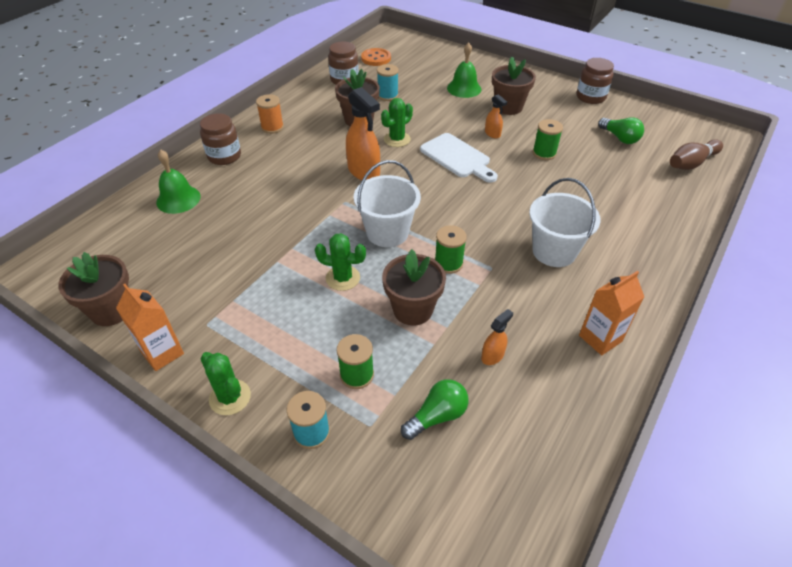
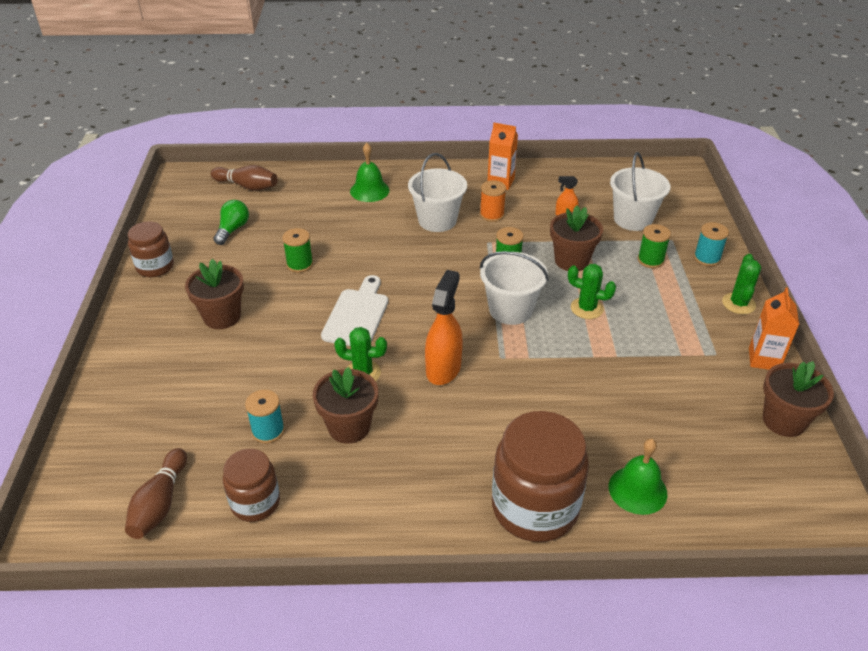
camera: 125 degrees left, 5 degrees down
(224, 156) = (535, 507): brown jar -> brown jar, size x1.74
(272, 127) = (437, 503): orange spool -> orange spool (492, 215)
(343, 278) = (587, 308): green cactus -> green cactus turned 45 degrees counterclockwise
(376, 58) = (160, 503): orange button -> brown bowling pin
(437, 416) = (633, 219): green light bulb -> white bucket
(464, 88) = (199, 369): green bell -> green bell (369, 190)
(492, 134) = (290, 308): orange spray bottle -> none

